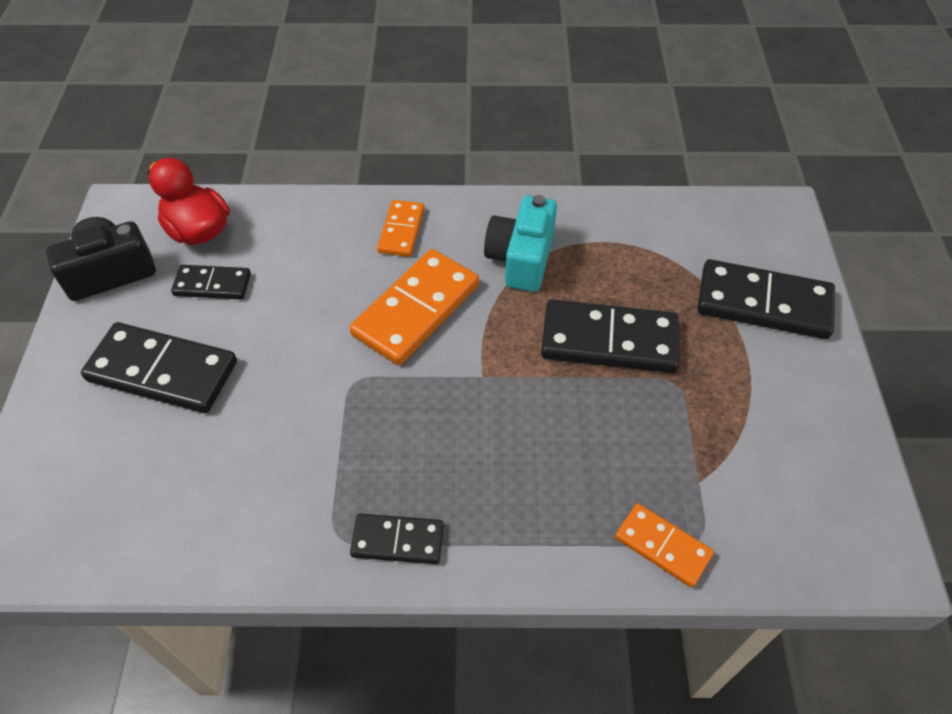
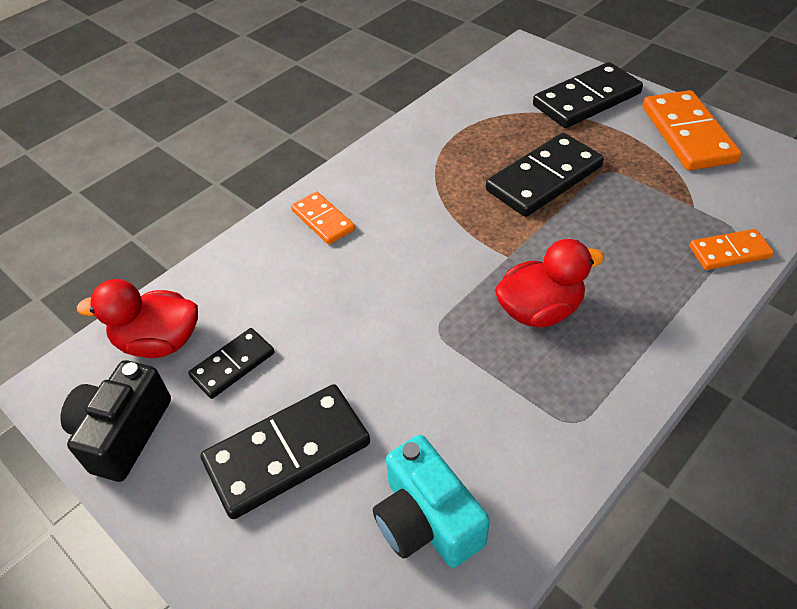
camera: 45 degrees left, 5 degrees down
(397, 541) = (610, 387): black domino -> none
(416, 310) = (409, 256): orange domino -> orange domino (688, 134)
(439, 437) = (539, 310): none -> red duck
(521, 259) = (426, 176): turquoise camera -> turquoise camera (427, 520)

